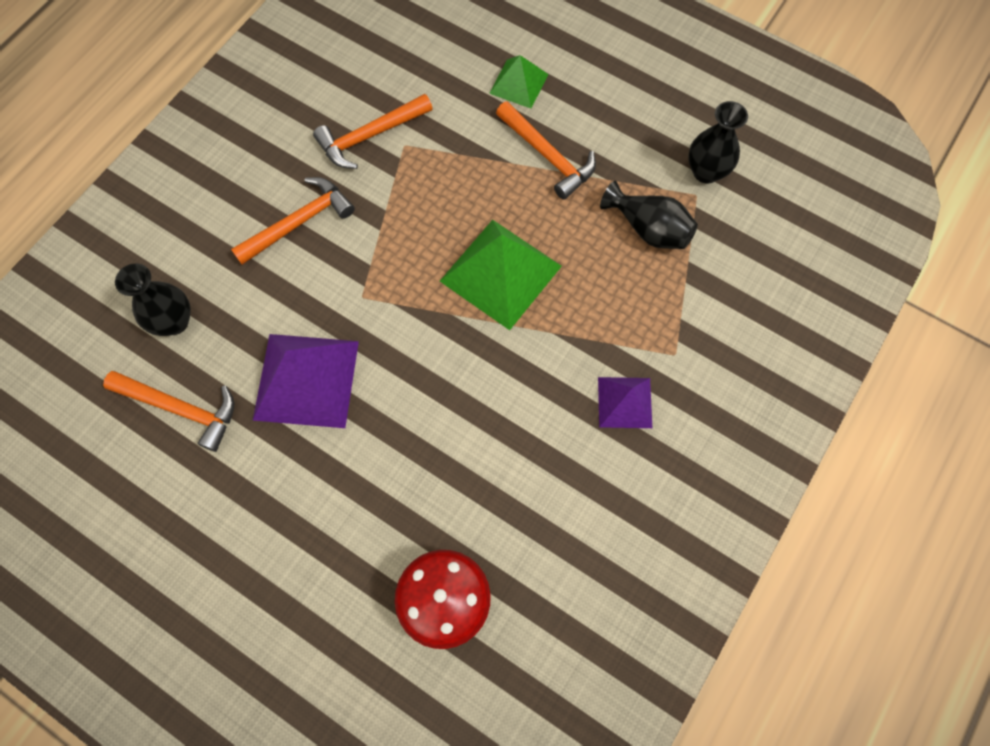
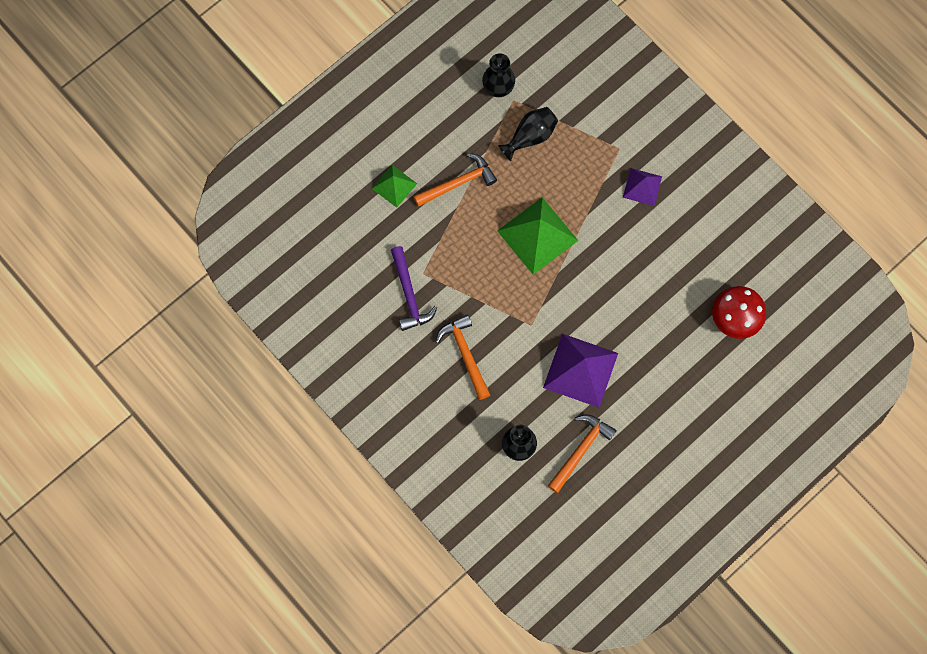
camera: 75 degrees left, 5 degrees up
(370, 136) = (409, 294): orange hammer -> purple hammer

